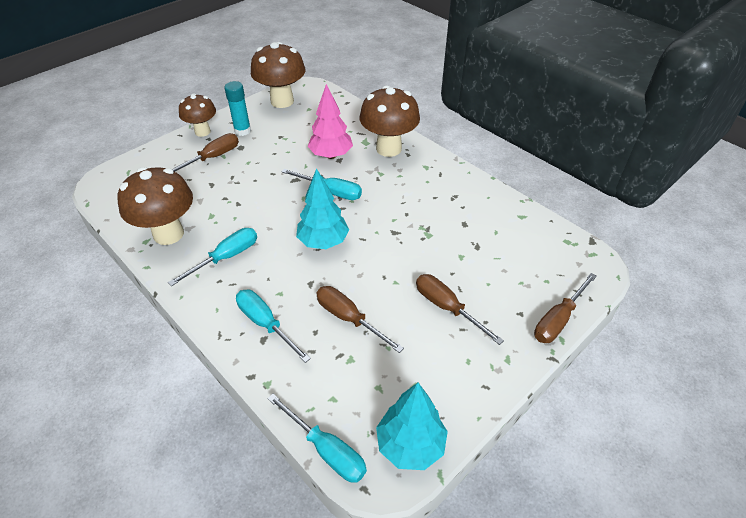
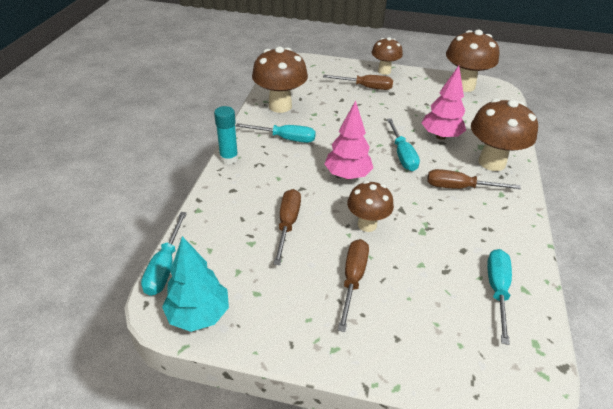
camera: 55 degrees right, 5 degrees down
(242, 131) = (408, 85): turquoise glue stick -> turquoise glue stick (229, 158)
(265, 324) = (246, 184): turquoise screwdriver -> turquoise screwdriver (497, 290)
(323, 242) = (347, 175): turquoise tree -> pink tree
(394, 263) = (367, 224): none -> brown mushroom
(558, 320) = (419, 375): brown screwdriver -> brown screwdriver (459, 188)

